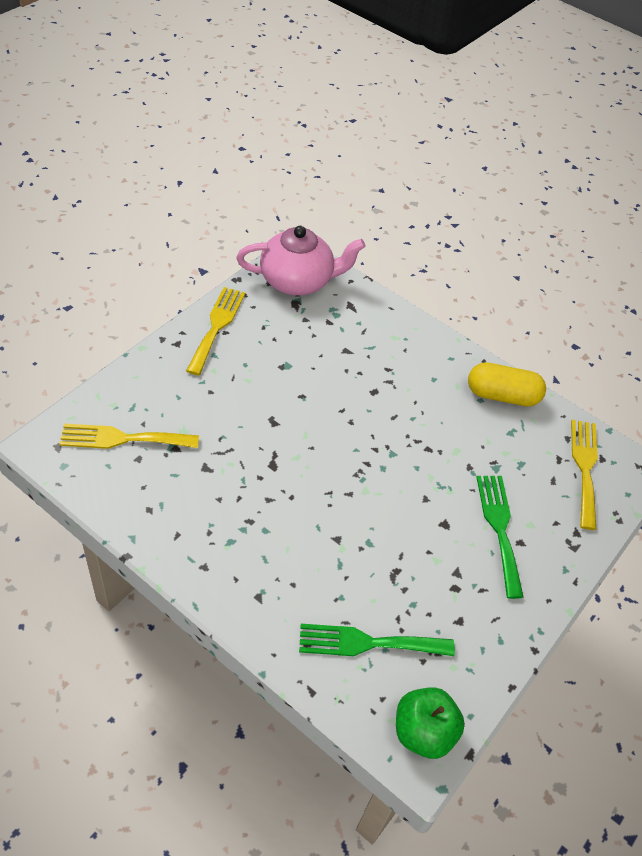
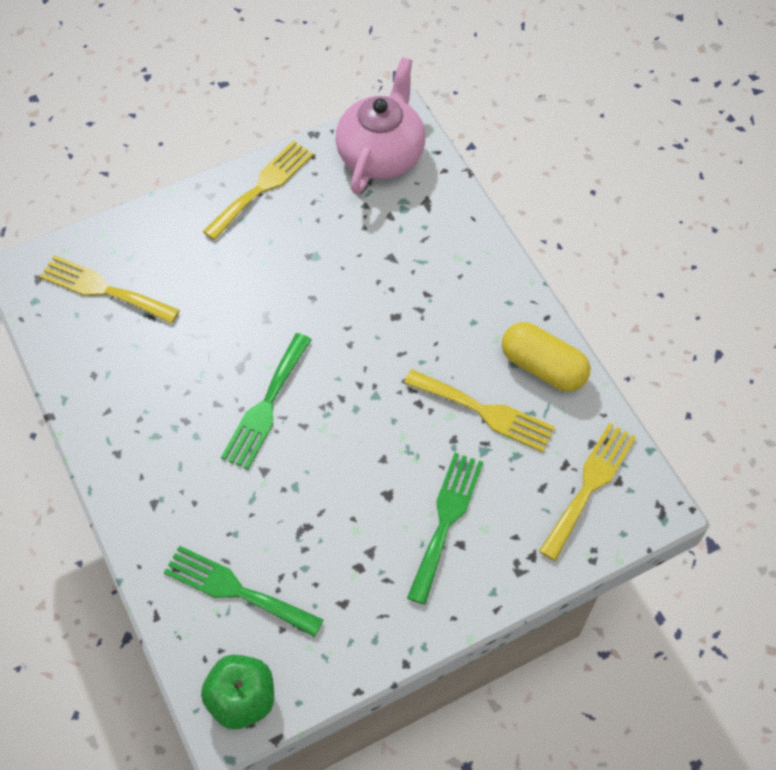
camera: 30 degrees right, 10 degrees up
(297, 281) = (381, 154): pink teapot -> pink teapot turned 90 degrees counterclockwise
(311, 488) = (266, 406): none -> green fork
(480, 440) = (485, 412): none -> yellow fork

